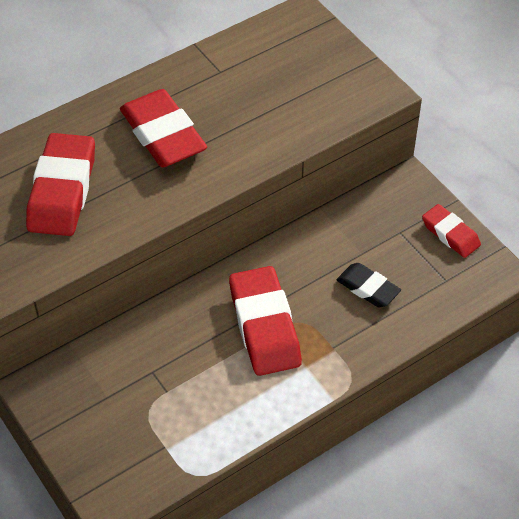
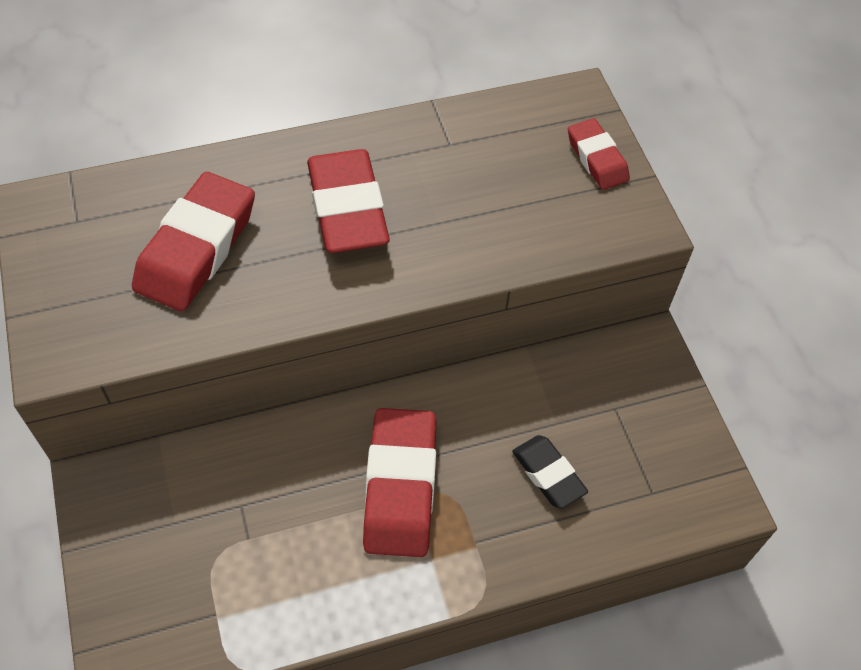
camera: 15 degrees right, 5 degrees up
(450, 234) = (680, 430): red eraser -> red eraser (597, 158)

